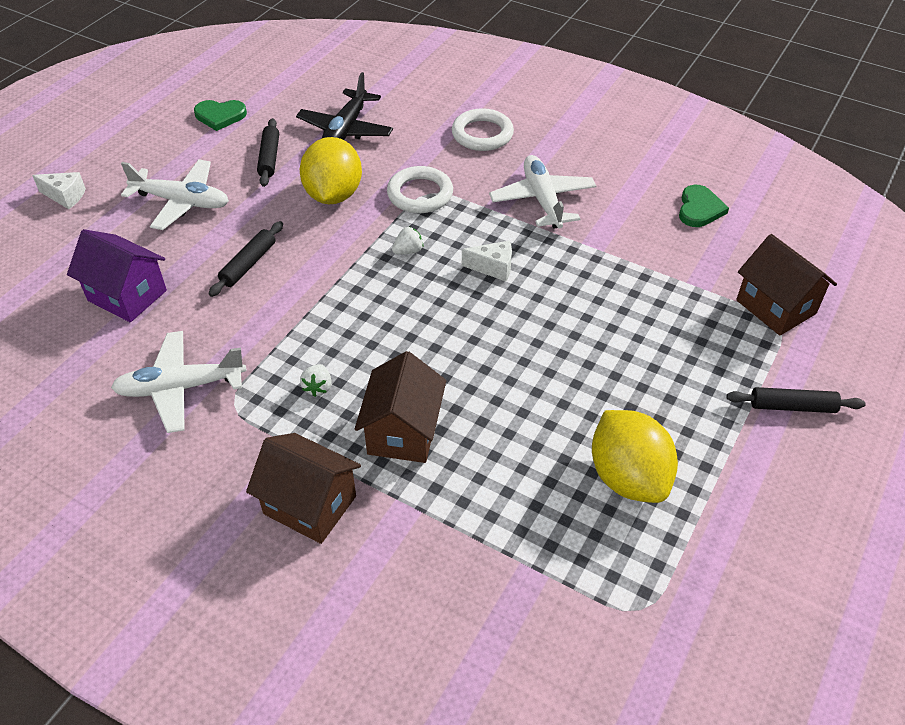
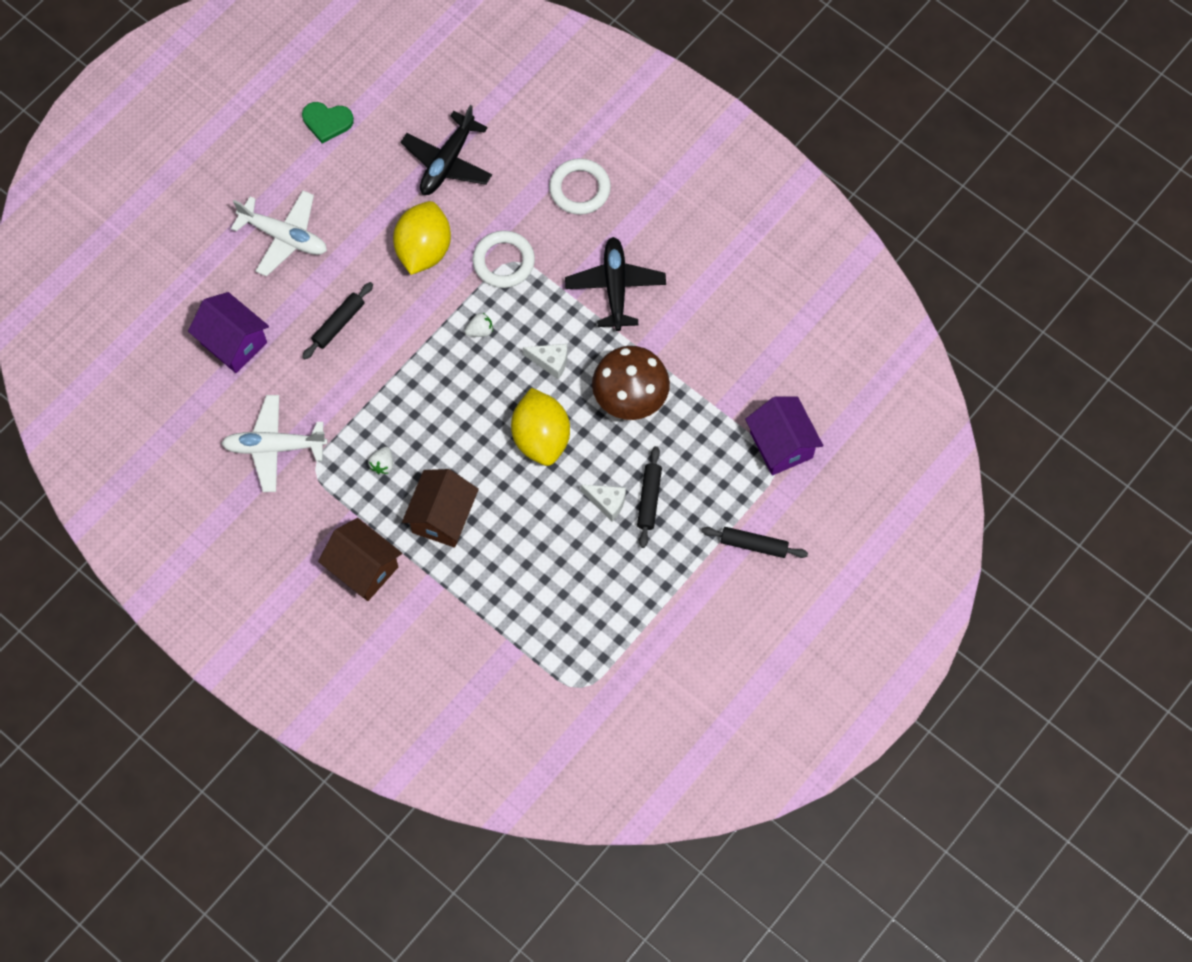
camera: 10 degrees right, 20 degrees up
(65, 196) = (179, 213): white cheese -> white cheese (607, 503)
(269, 158) = (369, 190): black rolling pin -> black rolling pin (649, 499)
(542, 200) = (615, 287): white plane -> black plane
(592, 289) = (630, 400): none -> brown mushroom
(628, 477) = (604, 585): yellow lemon -> yellow lemon (541, 438)
(699, 209) = (757, 322): green heart -> none
(776, 307) = (781, 445): brown house -> purple house

